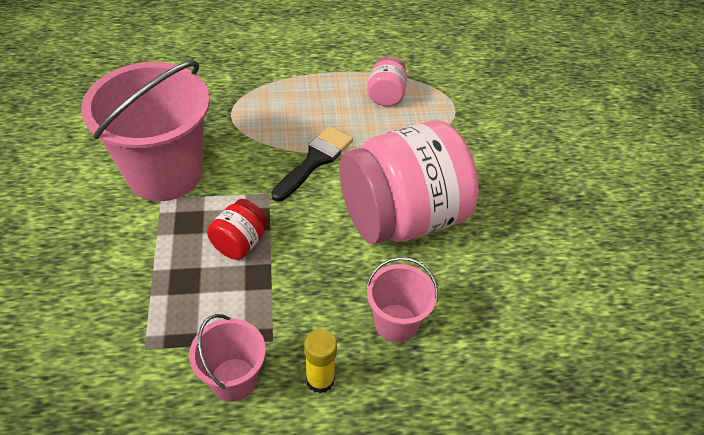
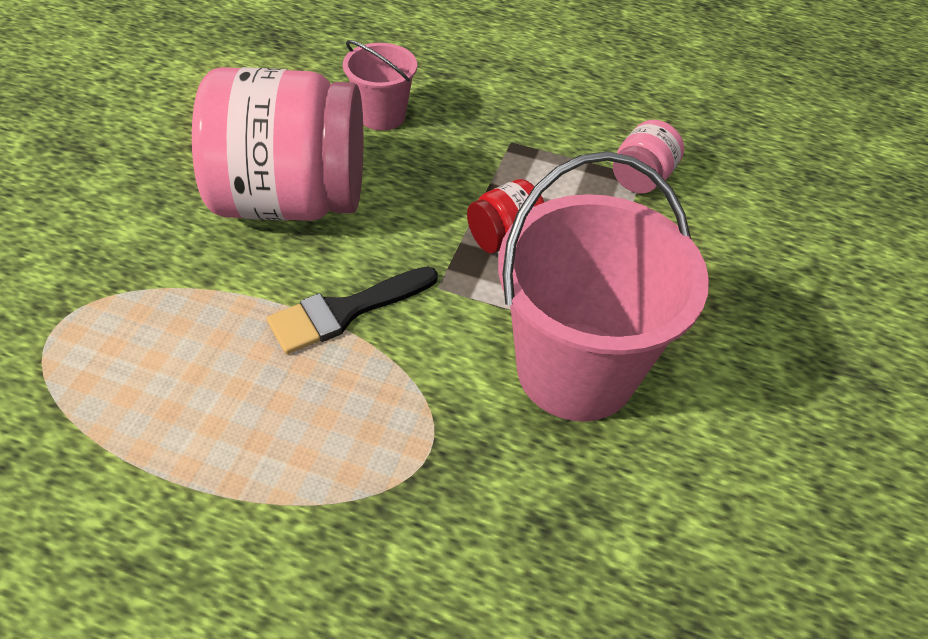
camera: 155 degrees left, 0 degrees up
(233, 379) = (560, 127): pink bucket -> none
(320, 379) = (481, 103): yellow glue stick -> none
(386, 95) = (140, 389): pink jar -> pink jar (641, 178)

